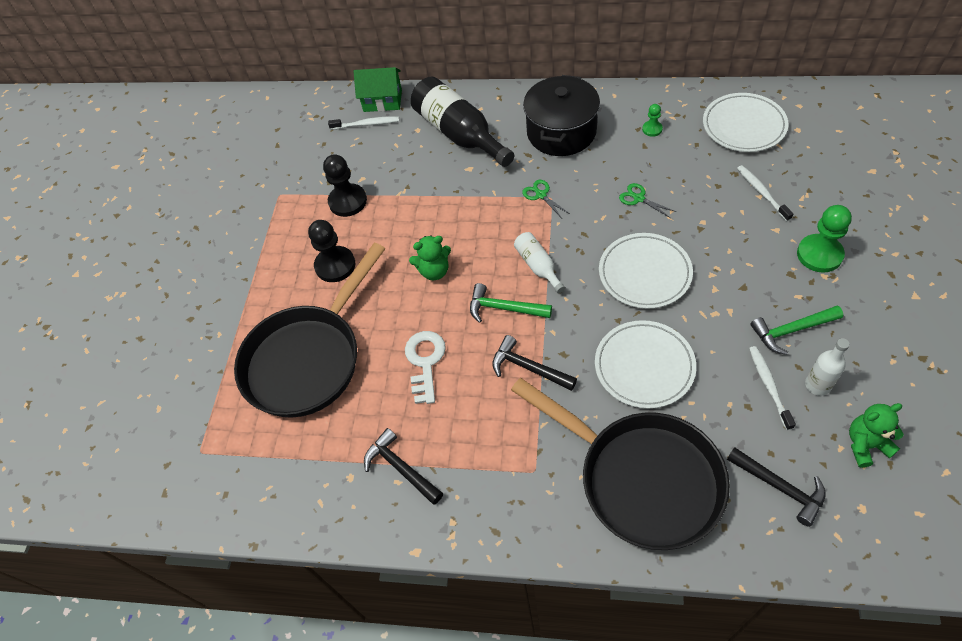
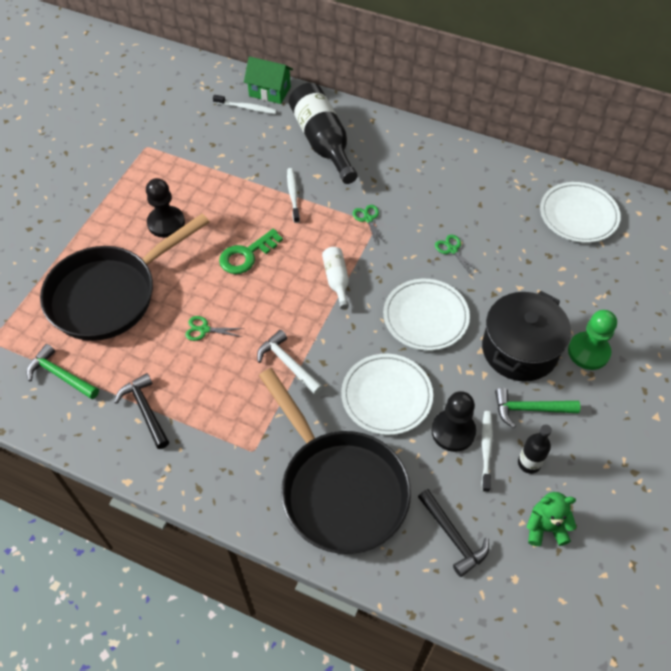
camera: 10 degrees right, 0 degrees up
(348, 201) = (201, 171): black pawn -> black pawn (453, 431)
(425, 362) = (204, 329): white key -> green scissors
(434, 271) = (246, 255): green teddy bear -> green key
(504, 308) = (291, 307): green hammer -> green hammer (60, 375)
(528, 368) = (288, 364): black hammer -> white hammer
(561, 132) = (412, 169): black pot -> black pot (519, 349)
(652, 129) = (494, 192): green pawn -> none
(762, 192) = (564, 280): white toothbrush -> white toothbrush (293, 195)
(817, 385) = (529, 463): white bottle -> black bottle

